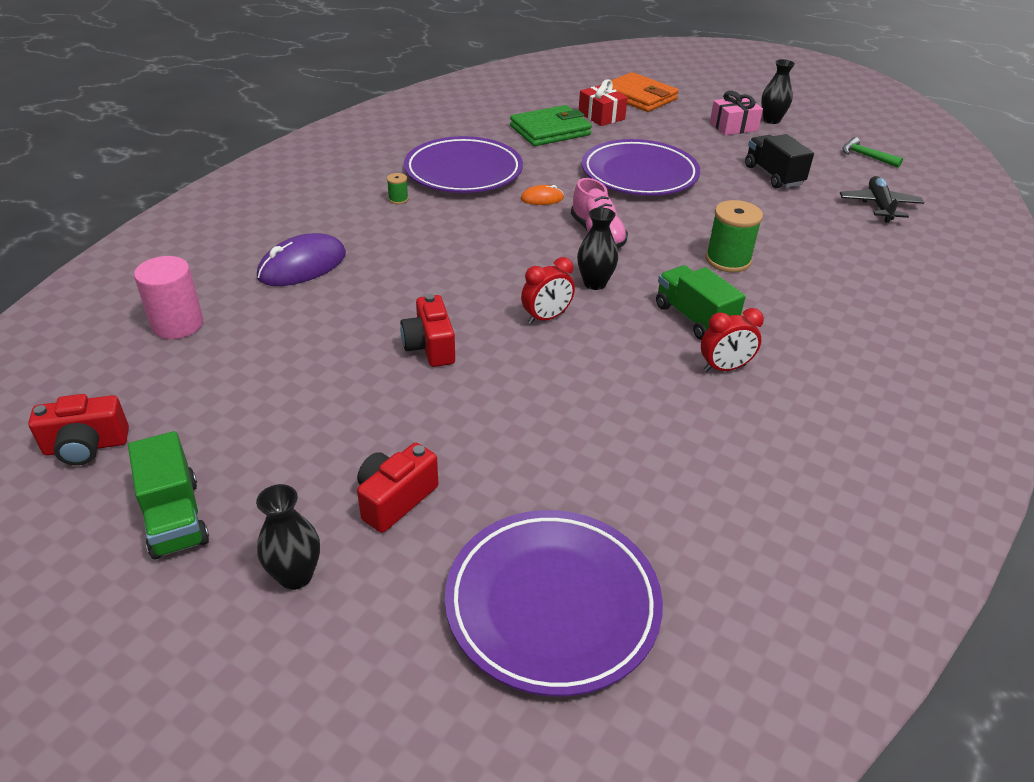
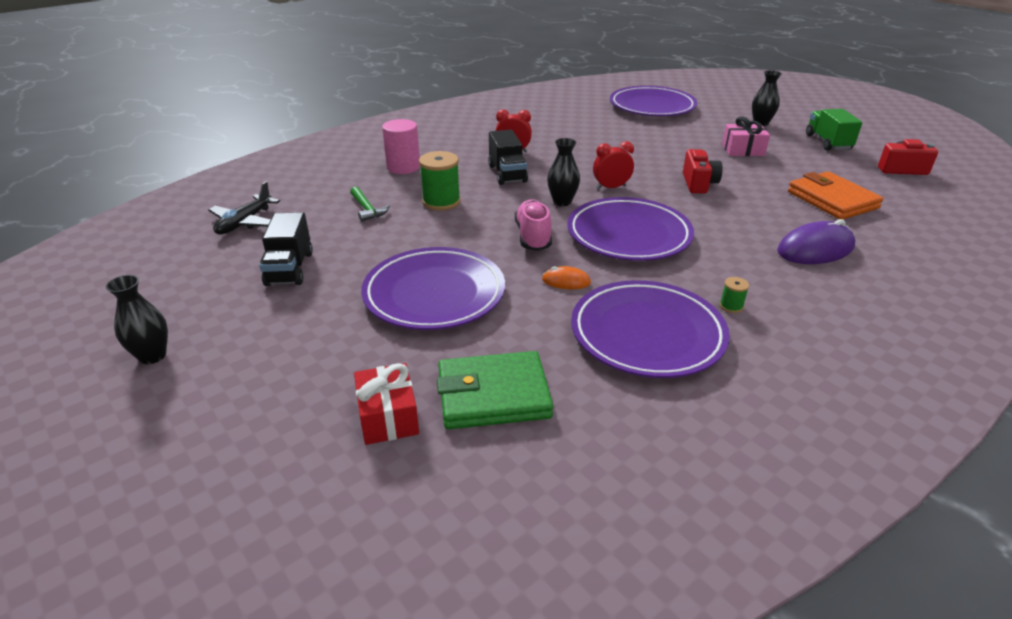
camera: 160 degrees left, 5 degrees down
(177, 324) = (897, 220): pink cylinder -> pink cylinder (403, 167)
(395, 499) = (718, 134): red camera -> none
(502, 251) = (628, 235): none -> purple plate
(639, 97) = (274, 462): orange wallet -> orange wallet (832, 200)
(694, 318) = (507, 174): green truck -> black truck
(733, 126) = (223, 353): pink gift -> pink gift (743, 150)
(865, 156) = (148, 276): green hammer -> green hammer (367, 209)

